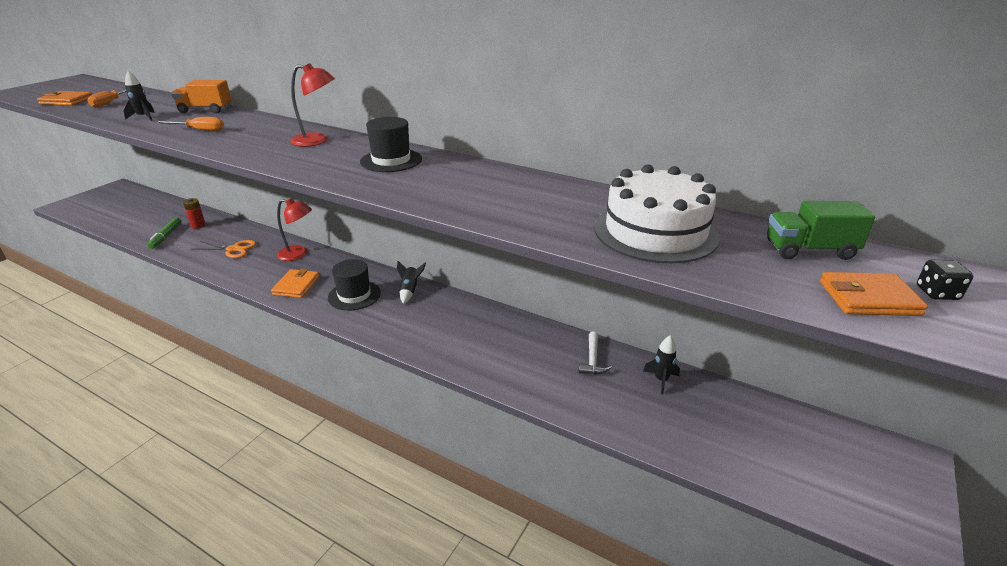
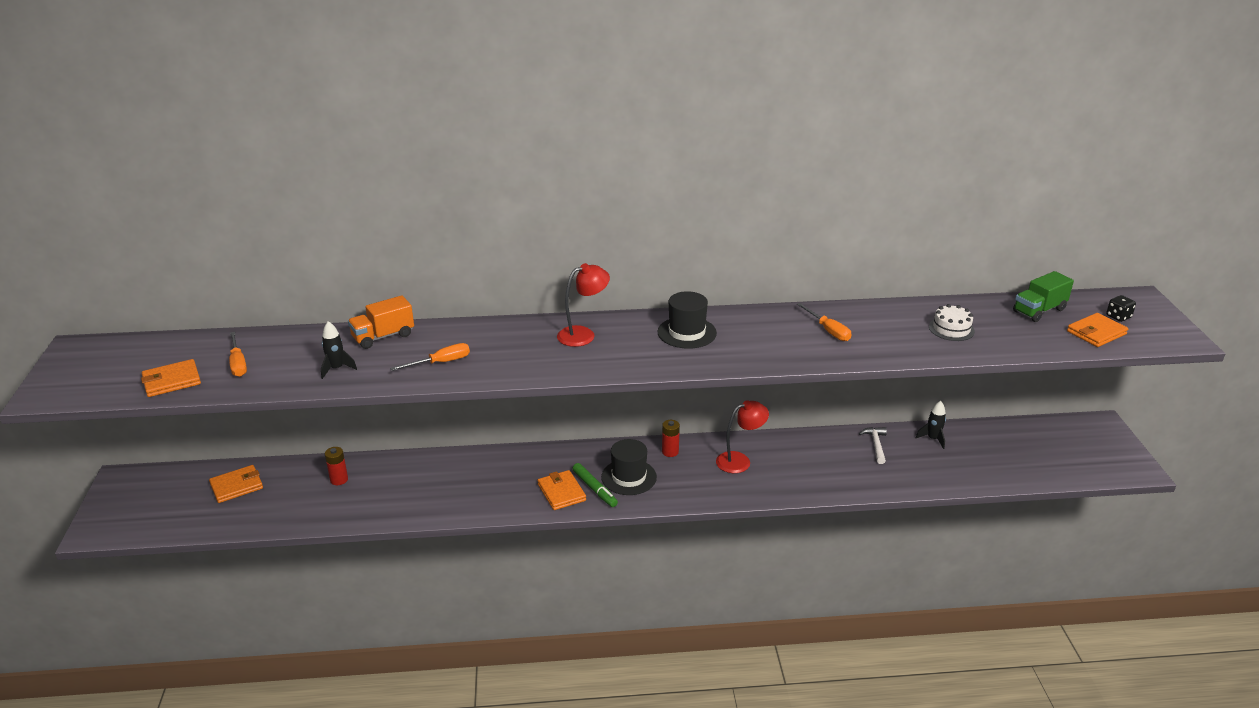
camera: 35 degrees left, 0 degrees up
(151, 209) = (237, 486): none -> orange wallet
(166, 236) = (323, 506): green marker -> green marker (594, 489)
(233, 249) = (431, 487): orange scissors -> none
(298, 254) = (511, 463): red lamp -> red lamp (740, 460)
(410, 291) = (670, 452): black rocket -> red battery
(515, 194) = (828, 331): none -> orange screwdriver
(592, 360) = (876, 445): white hammer -> white hammer turned 150 degrees counterclockwise
(655, 232) = (951, 329): white cake -> white cake, size x0.49

